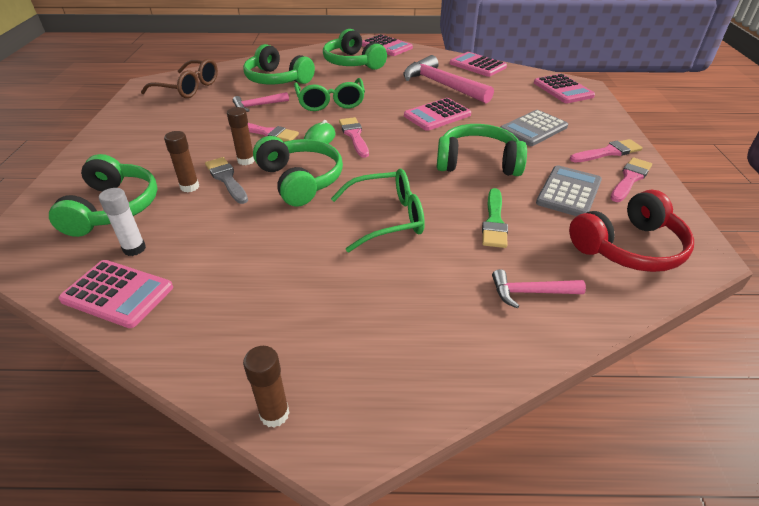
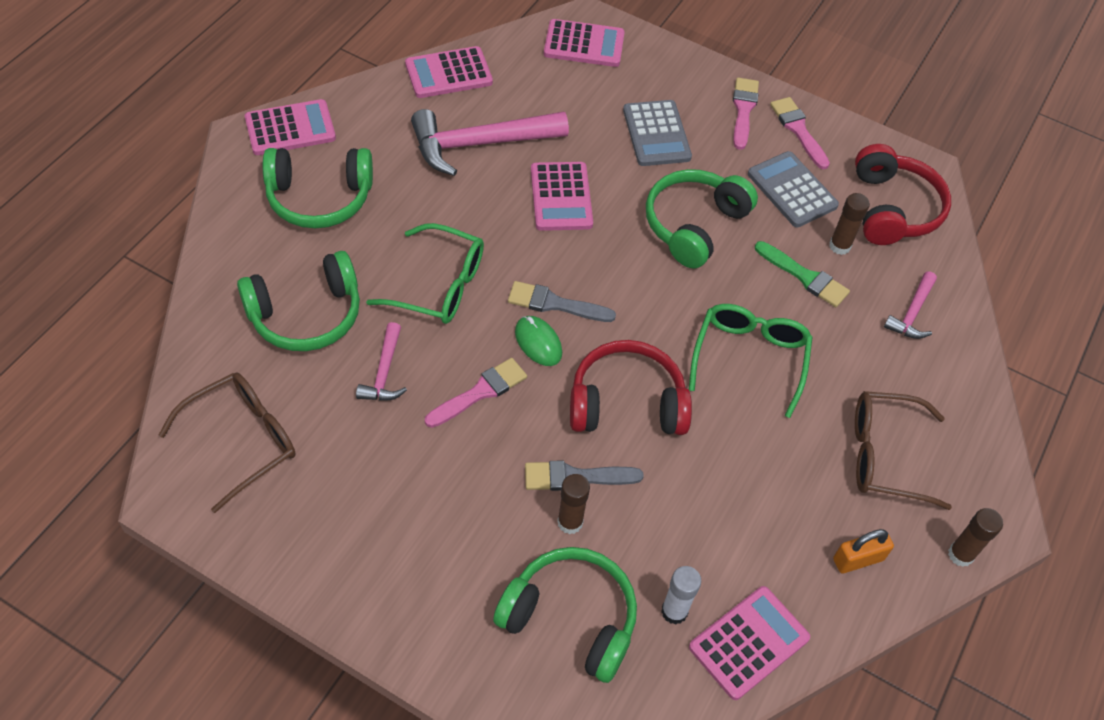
camera: 65 degrees left, 15 degrees up
(229, 335) = (858, 559): none -> orange padlock
(246, 160) = (542, 441): brown glue stick -> brown glue stick (839, 246)
(300, 180) = (626, 403): green headphones -> red headphones
(354, 136) = (555, 304): pink brush -> grey brush
(354, 320) = (884, 456): none -> brown glasses

